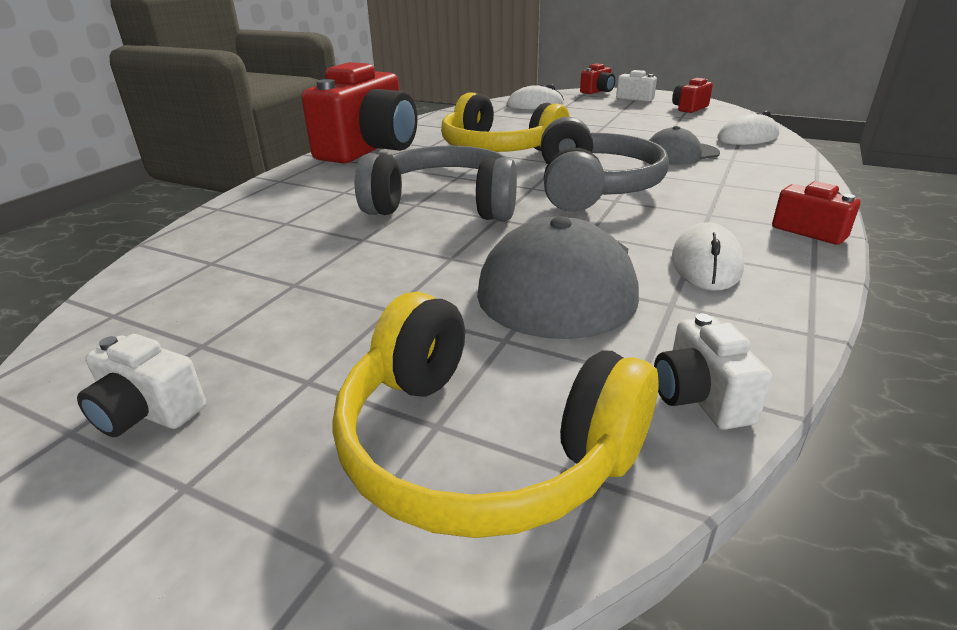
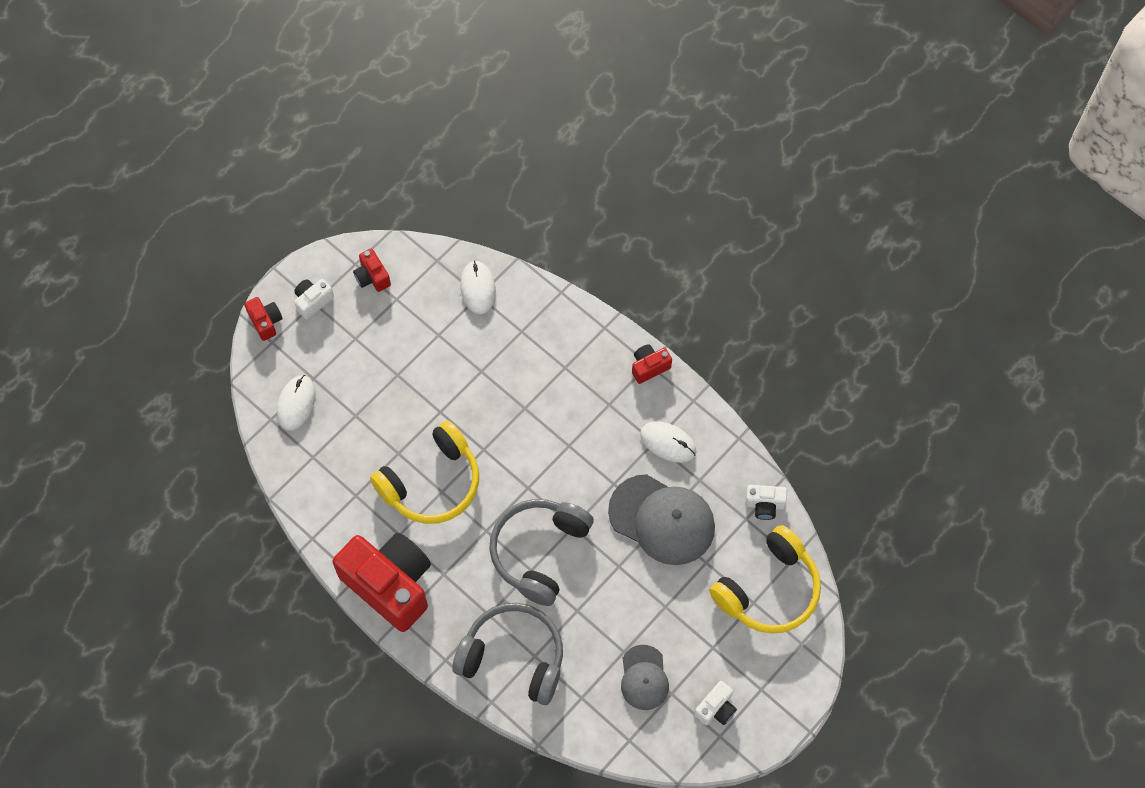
camera: 75 degrees left, 35 degrees up
(594, 187) = (543, 449): grey headphones -> grey headphones (513, 657)
(680, 154) = (497, 358): grey cap -> grey cap (644, 678)

